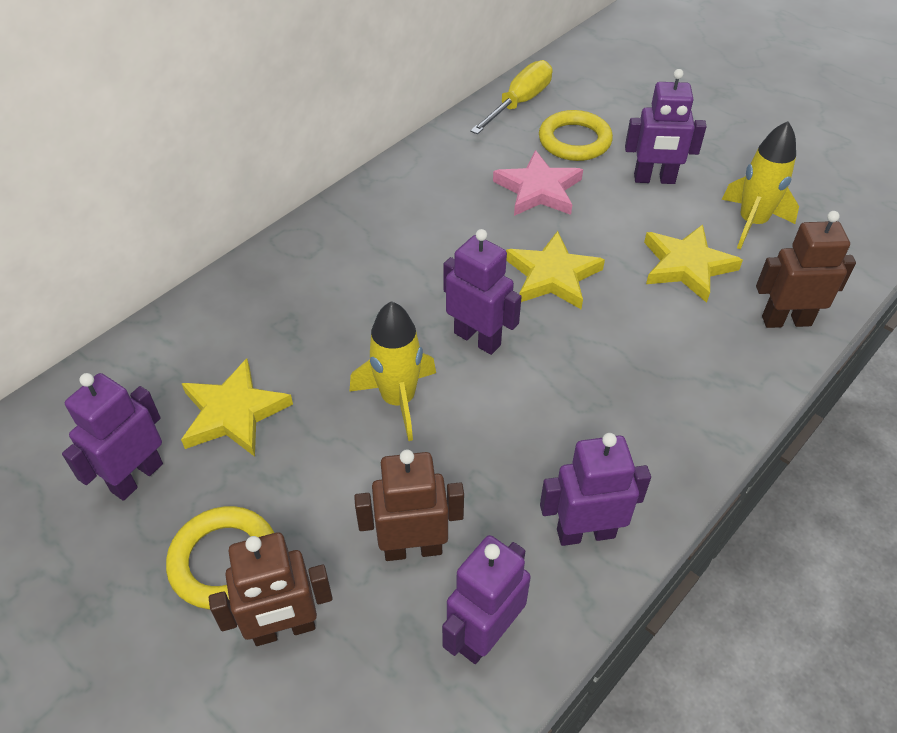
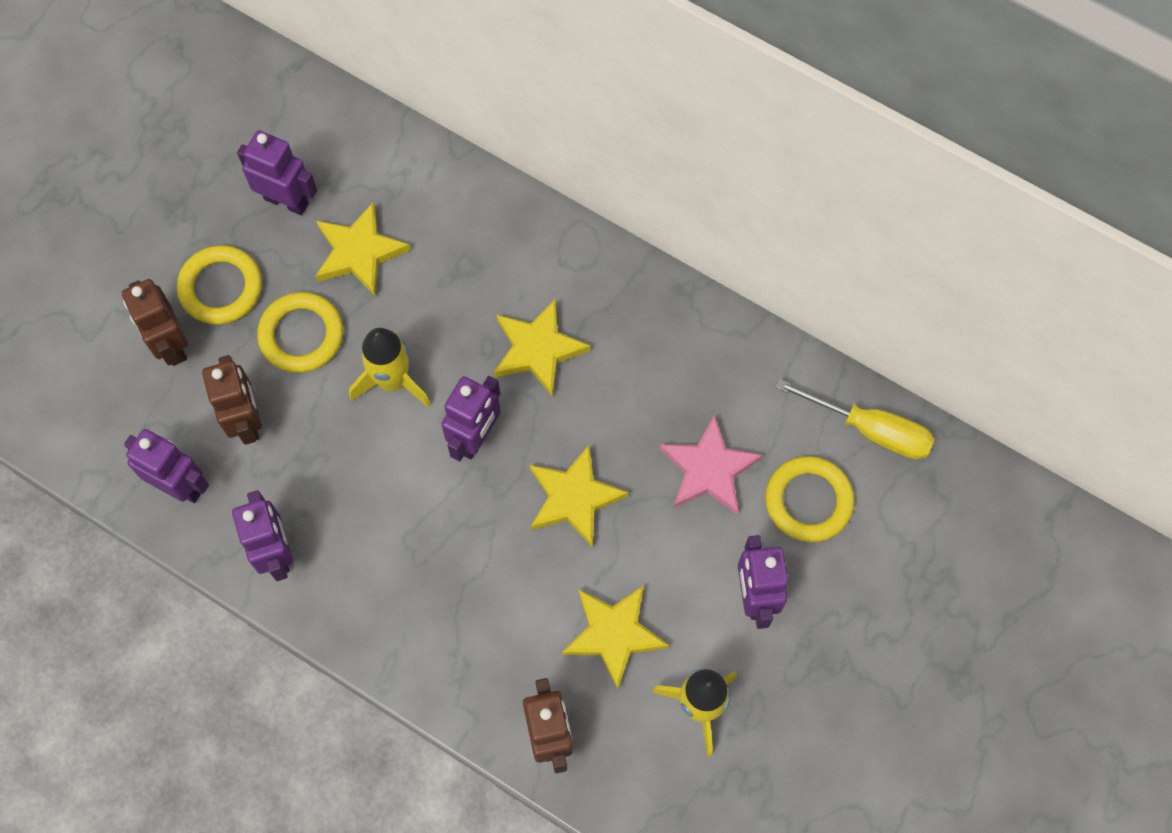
camera: 80 degrees right, 20 degrees up
(317, 479) = (301, 335): none -> yellow ring
(395, 282) = (537, 349): none -> yellow star

